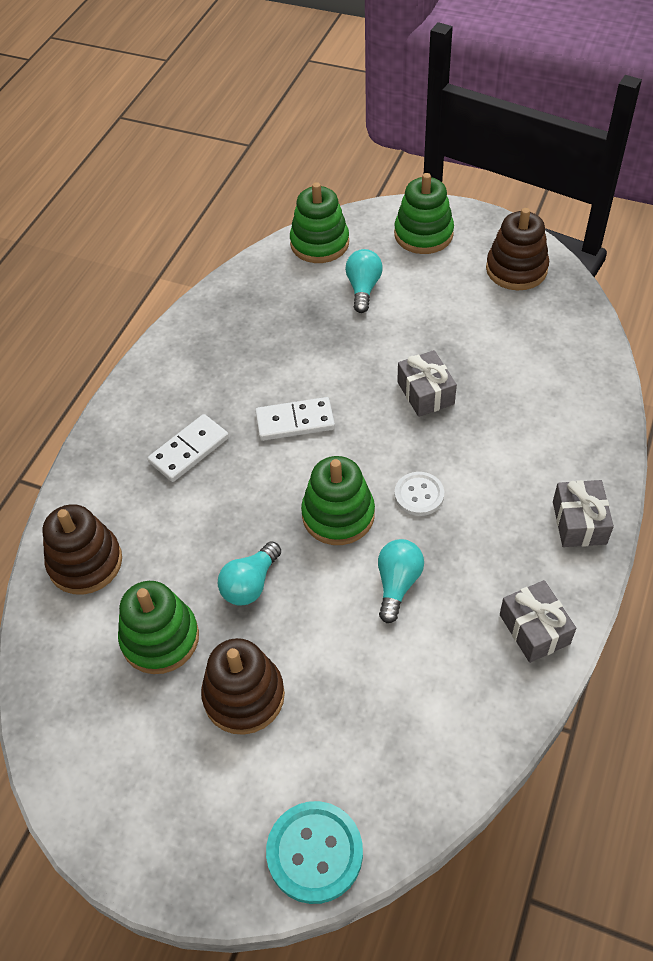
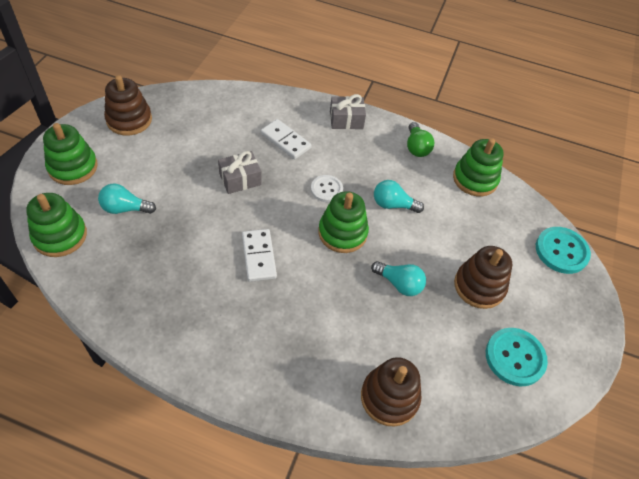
camera: 100 degrees left, 0 degrees up
(121, 729) = (515, 357): none -> turquoise button
(160, 638) = (446, 338): green stacking toy -> green stacking toy (475, 179)
(189, 450) = (282, 328): white domino -> white domino (285, 141)
(534, 629) = (416, 147): grey gift -> green light bulb

